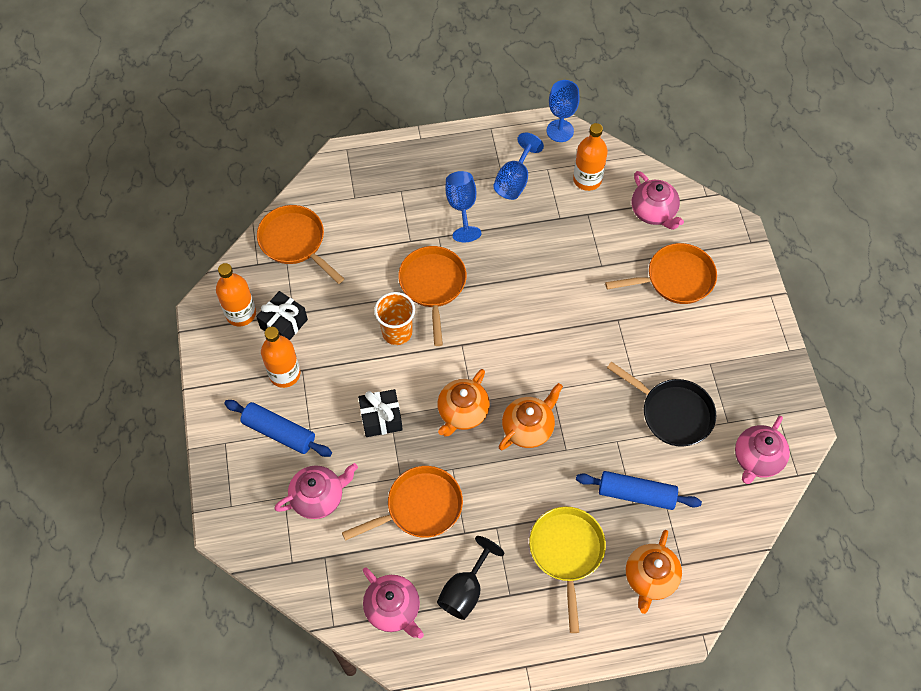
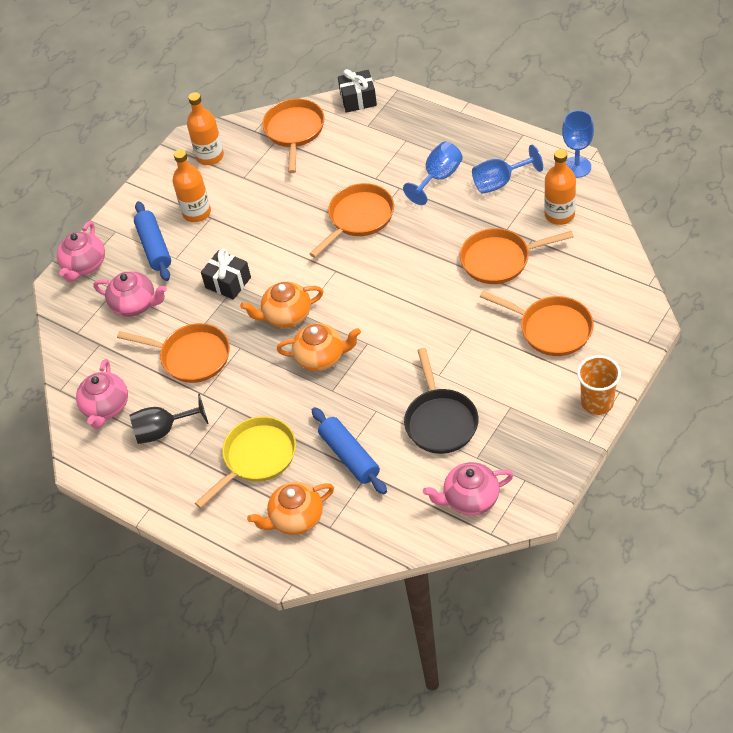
camera: 50 degrees right, 10 degrees down
(284, 324) = (230, 180): black gift -> black gift (358, 99)
(397, 332) = (299, 233): orange cup -> orange cup (597, 402)
(581, 247) = (499, 260): none -> orange pan
(654, 212) = (588, 270): pink teapot -> pink teapot (84, 265)

